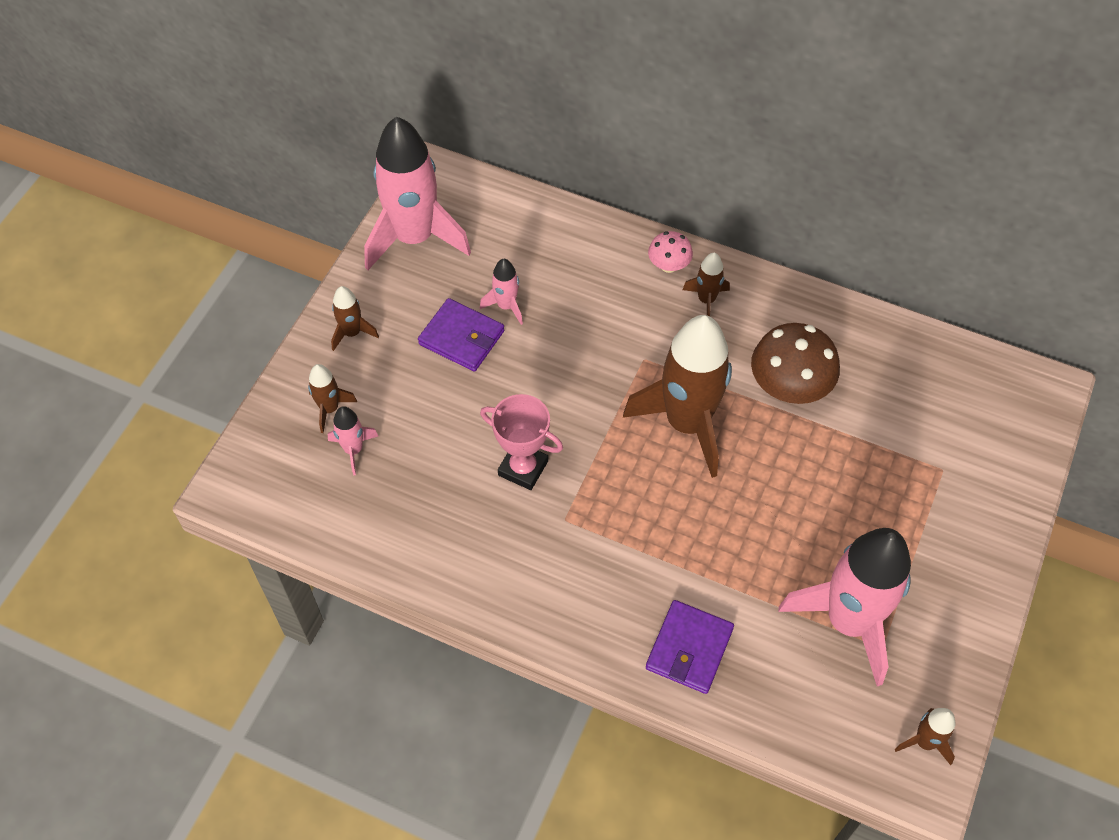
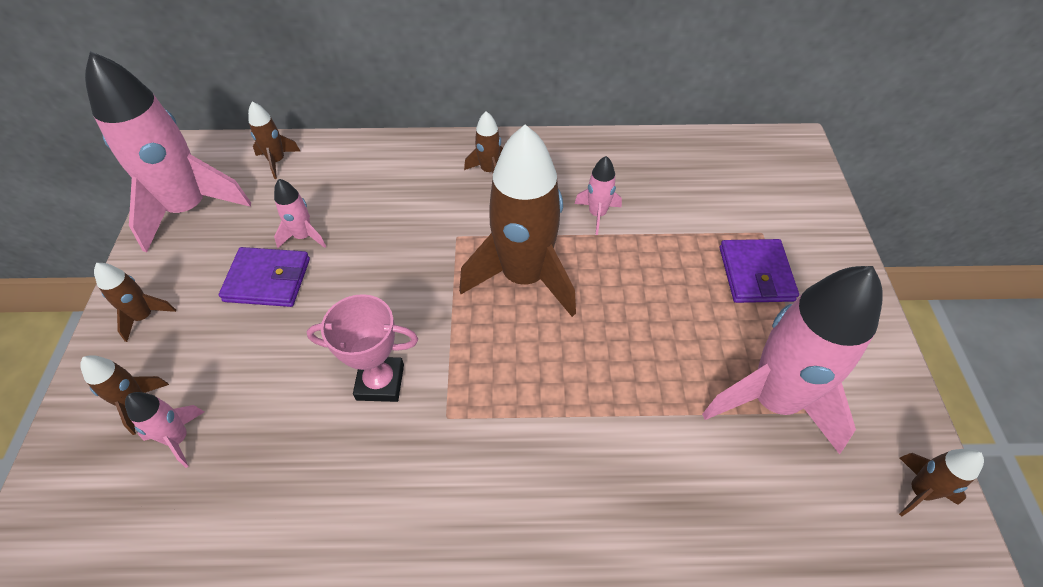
camera: 25 degrees left, 5 degrees down
(508, 214) = (277, 161): none -> brown rocket
(668, 265) = (443, 155): pink mushroom -> none
(689, 649) = (642, 501): purple wallet -> purple wallet (756, 274)
(789, 387) = (597, 214): brown mushroom -> pink rocket

